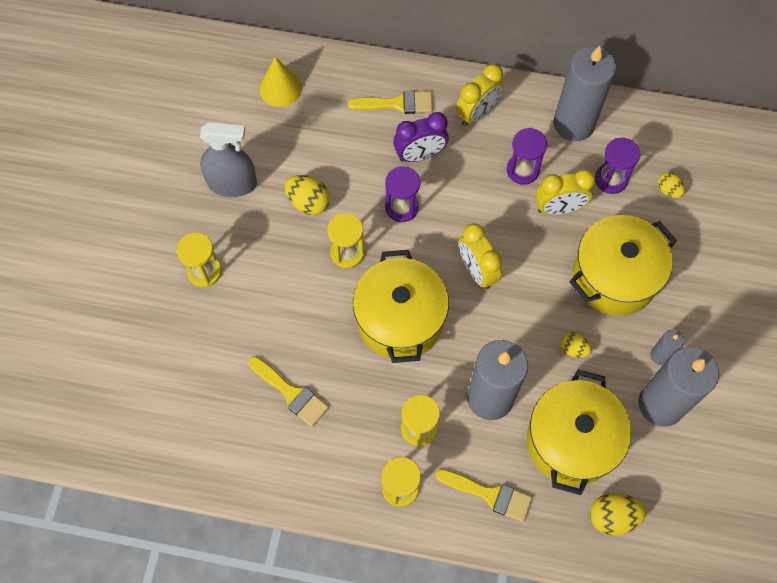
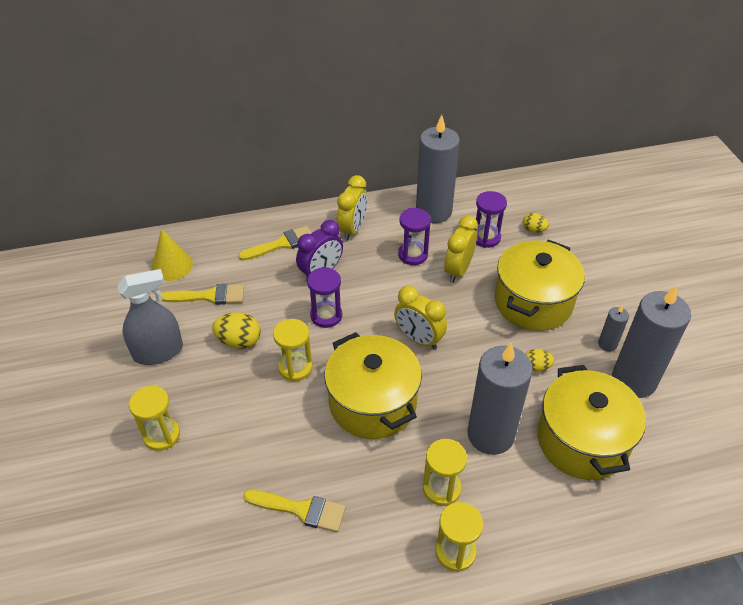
camera: 25 degrees left, 20 degrees down
(489, 494) = (541, 519): yellow brush -> yellow brush (209, 296)
(559, 208) = (458, 270): yellow clock -> yellow clock turned 150 degrees clockwise
(612, 517) = (659, 489): yellow egg -> none

